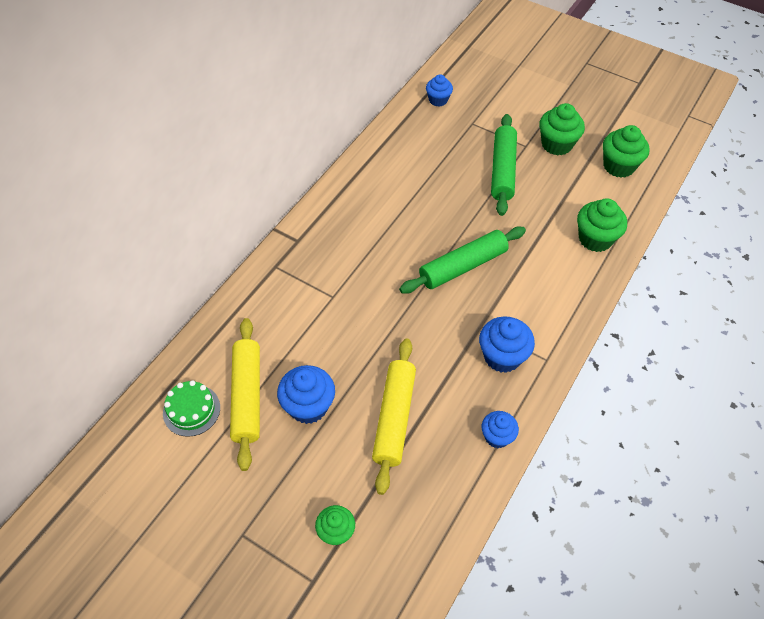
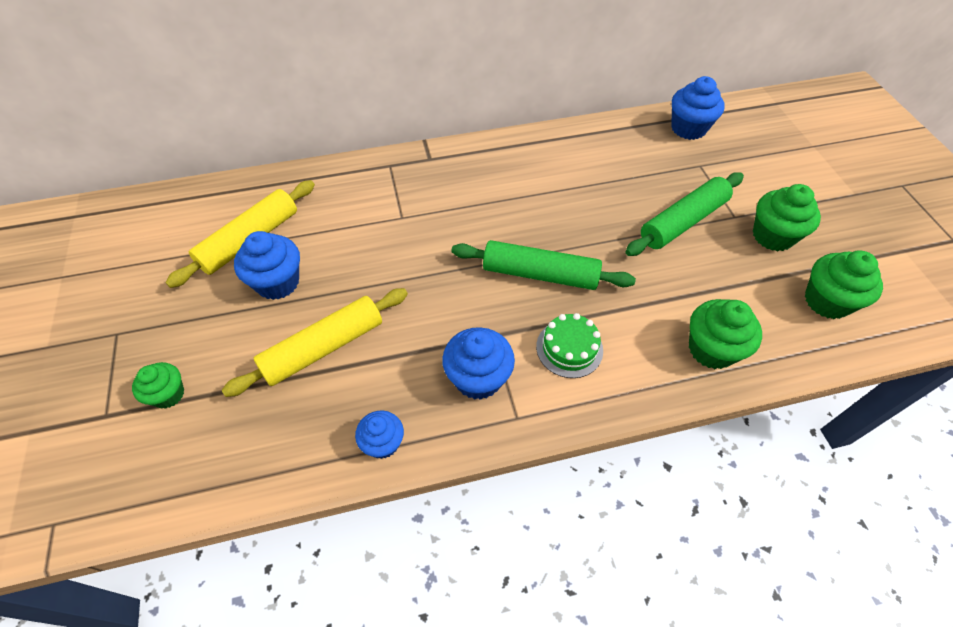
camera: 45 degrees right, 0 degrees up
(191, 410) = (206, 220): green cake -> green cake (569, 348)
(438, 100) = (688, 128): blue cupcake -> blue cupcake, size x1.57

